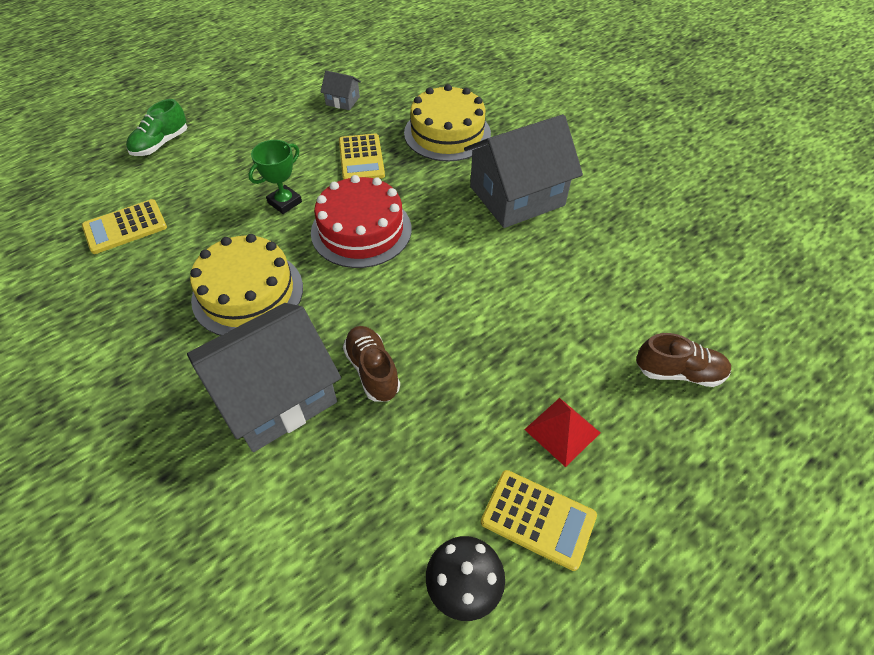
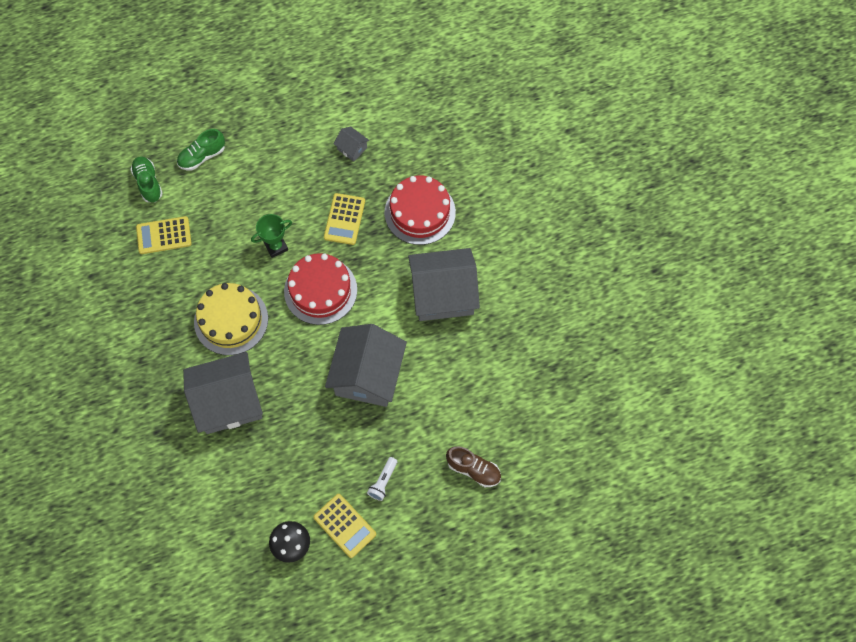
camera: 20 degrees right, 15 degrees up
(93, 182) = (148, 183): none -> green shoe
(372, 370) = (289, 404): brown shoe -> none
(447, 133) = (420, 212): yellow cake -> red cake
(468, 303) = (367, 375): none -> grey house
(562, 431) = (383, 481): red pyramid -> white flashlight

